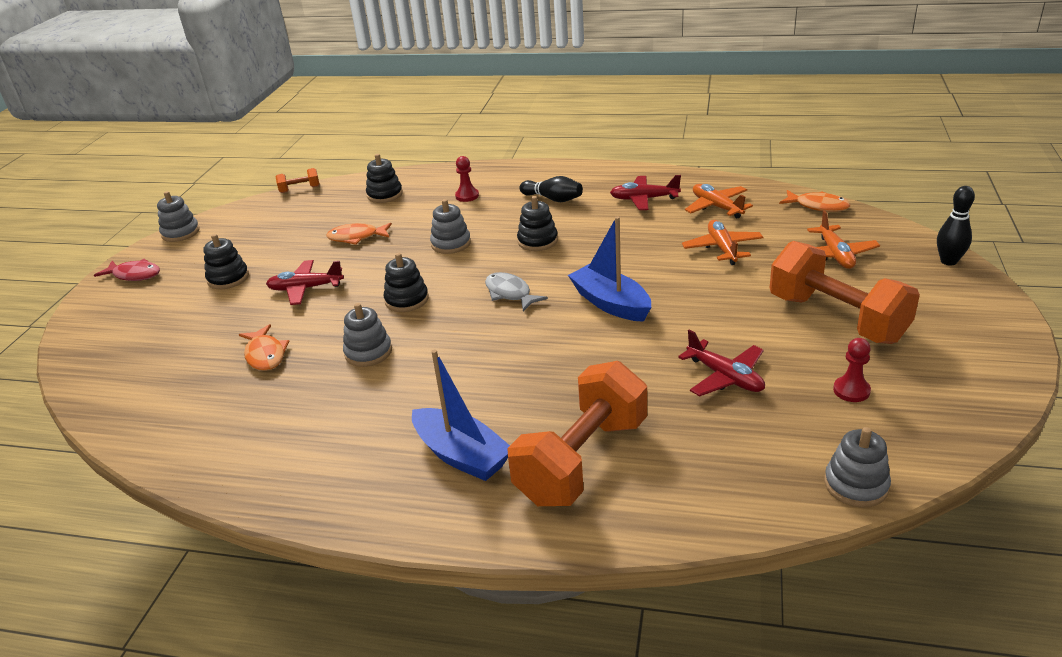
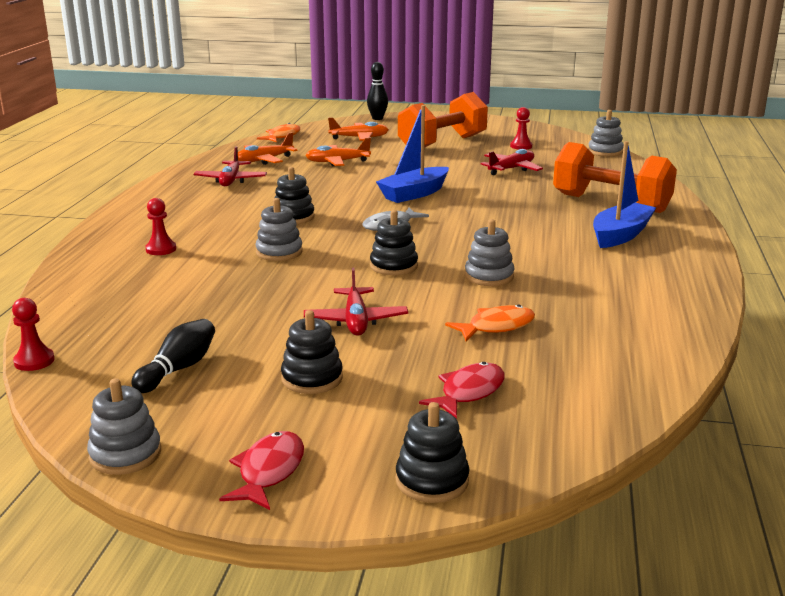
camera: 95 degrees left, 10 degrees down
(173, 341) = (469, 392): none -> red fish
(300, 189) = (34, 361): orange dumbbell -> red pawn
(357, 237) = (234, 303): orange fish -> none
(385, 195) = (115, 295): black stacking toy -> black stacking toy (432, 480)
(553, 199) = (202, 212): black bowling pin -> black bowling pin (178, 369)

